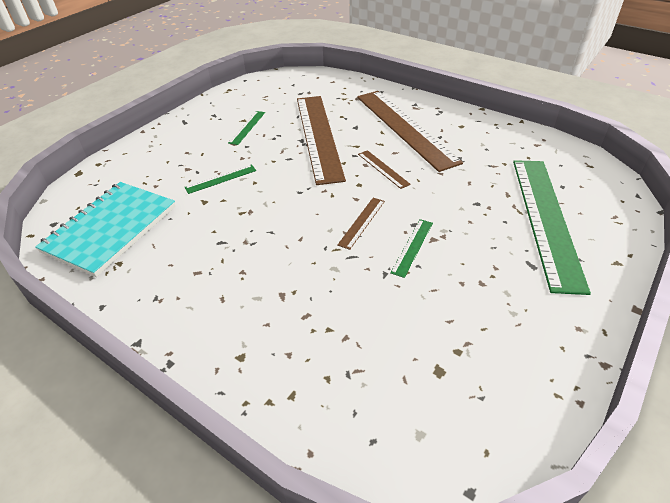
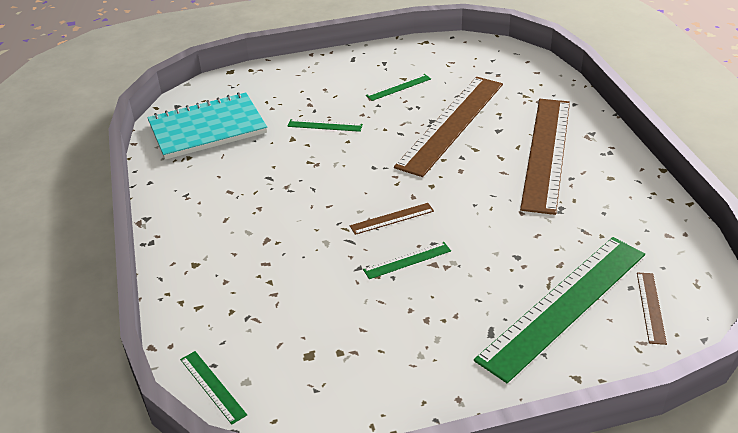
camera: 40 degrees right, 5 degrees down
(383, 169) = (471, 182): brown ruler -> brown ruler (651, 307)
(398, 463) = (212, 386): none -> green ruler

